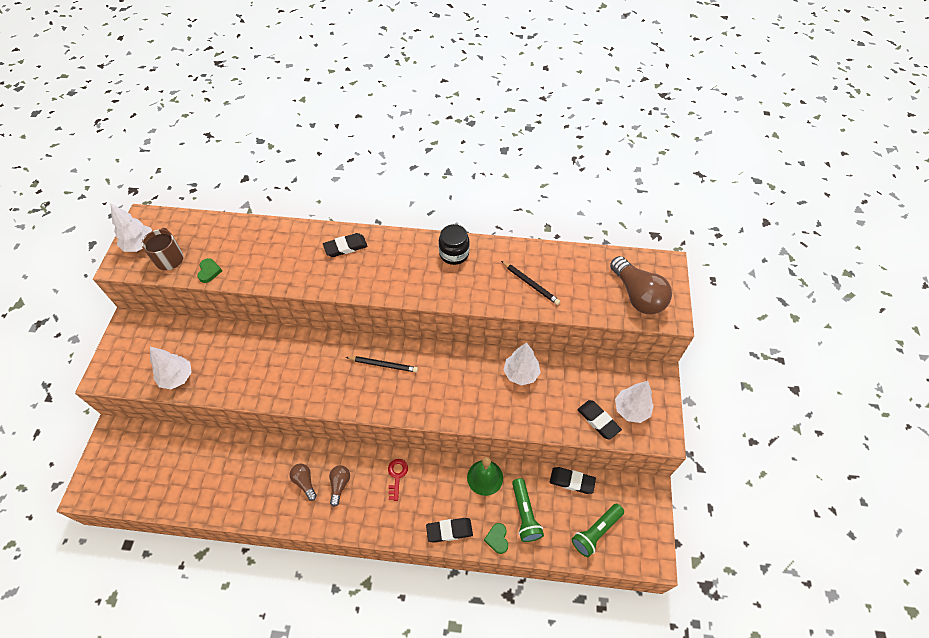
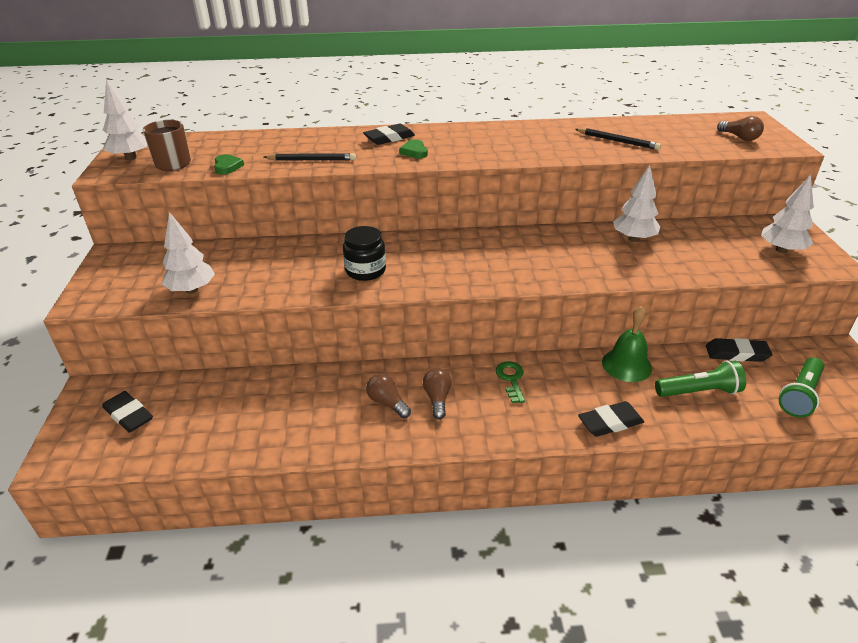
camera: 10 degrees left, 20 degrees down
(383, 365) = (463, 250): black pencil -> black pencil (312, 160)
(397, 476) = (511, 379): red key -> green key
(454, 254) = (518, 131): black jar -> black jar (365, 270)
(497, 539) = (678, 421): green heart -> green heart (414, 152)
(525, 514) = (699, 391): green flashlight -> green flashlight turned 75 degrees counterclockwise
(598, 421) = (751, 262): black eraser -> black eraser (128, 415)
(637, 295) = (739, 137): brown light bulb -> brown light bulb, size x0.51

